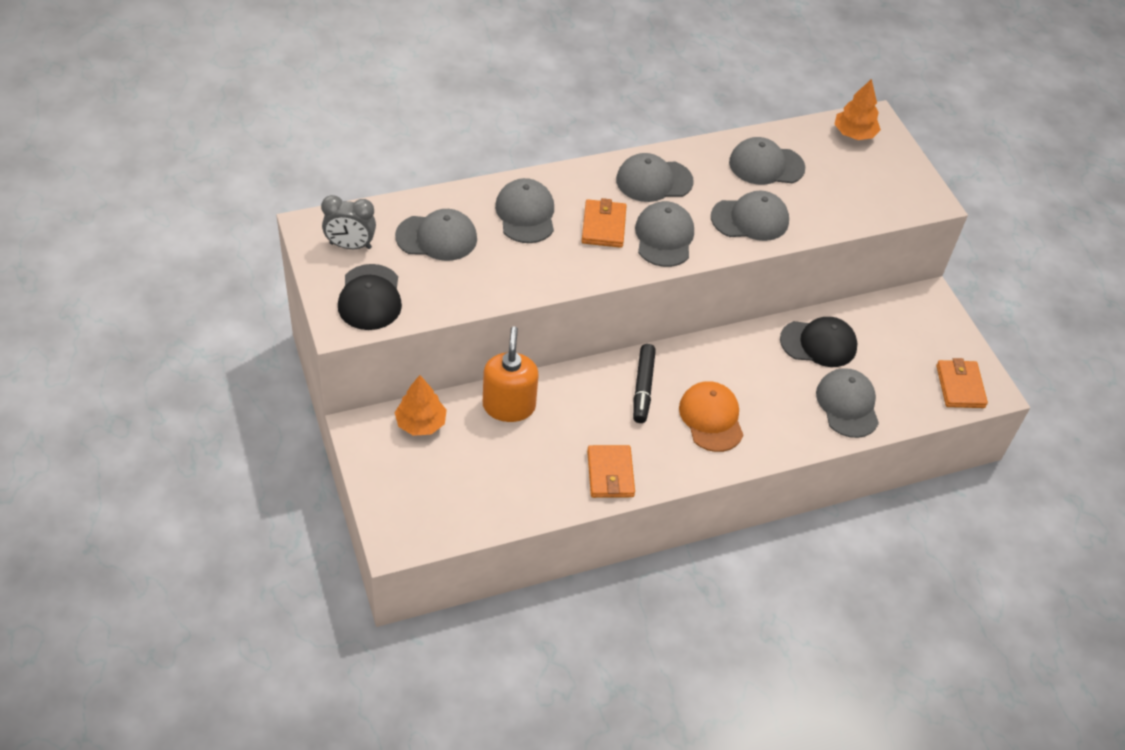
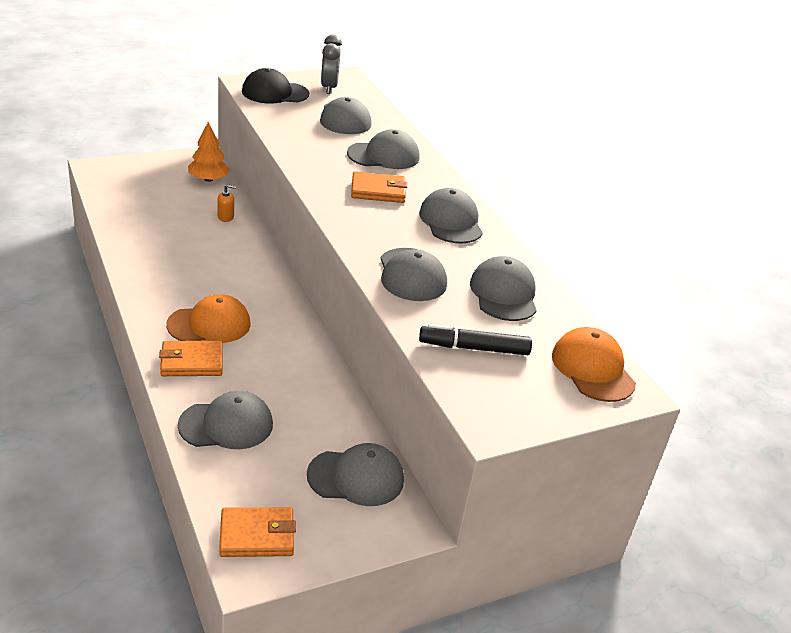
camera: 85 degrees right, 15 degrees down
(509, 406) = (226, 217): orange soap dispenser -> orange soap dispenser, size x0.45
(610, 474) = (147, 263): orange wallet -> orange wallet (192, 362)
(643, 388) = (247, 286): black marker -> black marker (474, 348)
(664, 237) = (371, 221): grey cap -> grey cap (356, 477)
(818, 343) = (317, 410): black cap -> none
(854, 134) = (592, 369): orange tree -> orange cap

